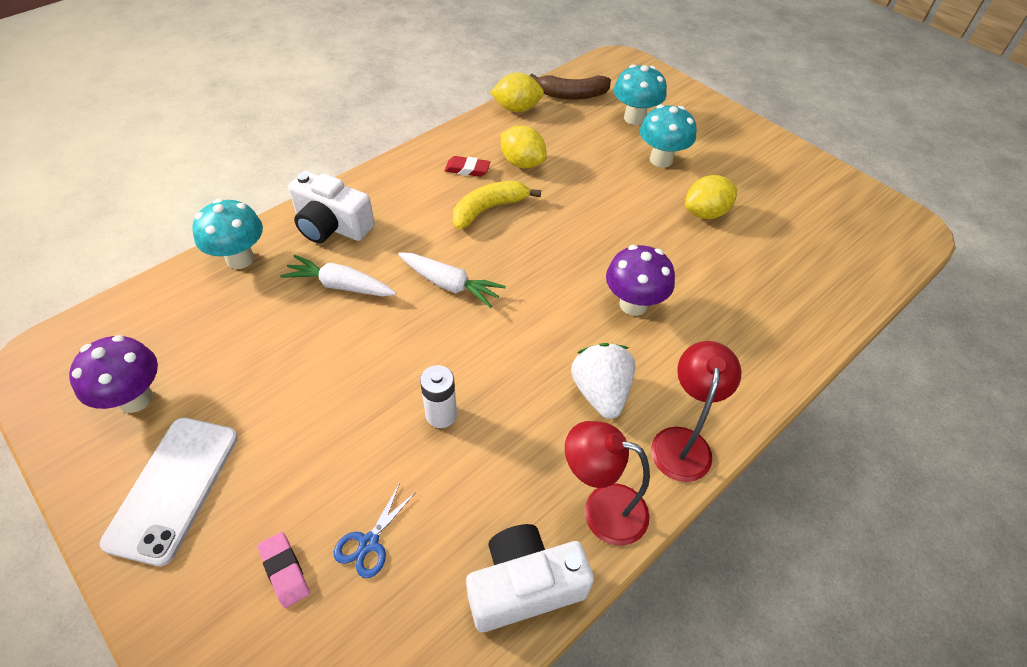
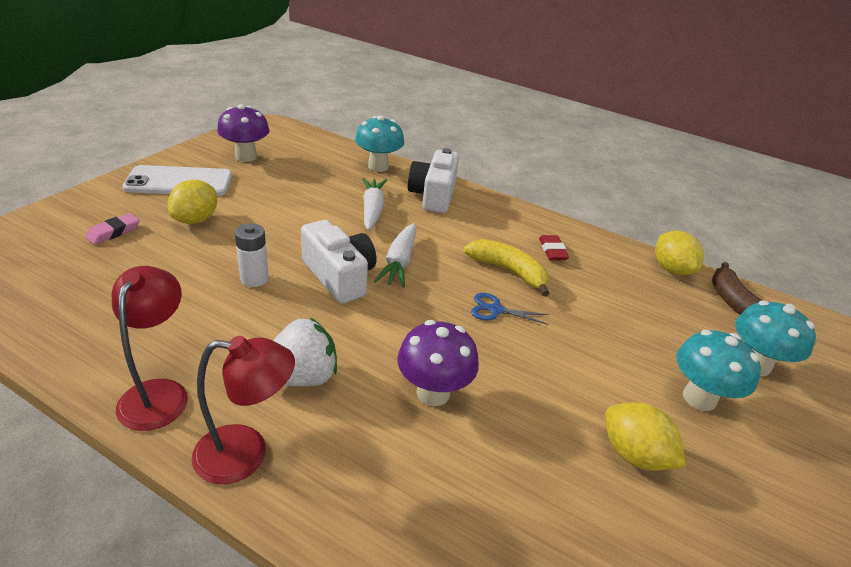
camera: 70 degrees right, 15 degrees down
(369, 543) = (132, 263): blue scissors -> blue scissors (495, 310)
(522, 163) = (591, 283): yellow lemon -> yellow lemon (196, 220)
(524, 586) = (83, 349): white camera -> white camera (339, 276)

